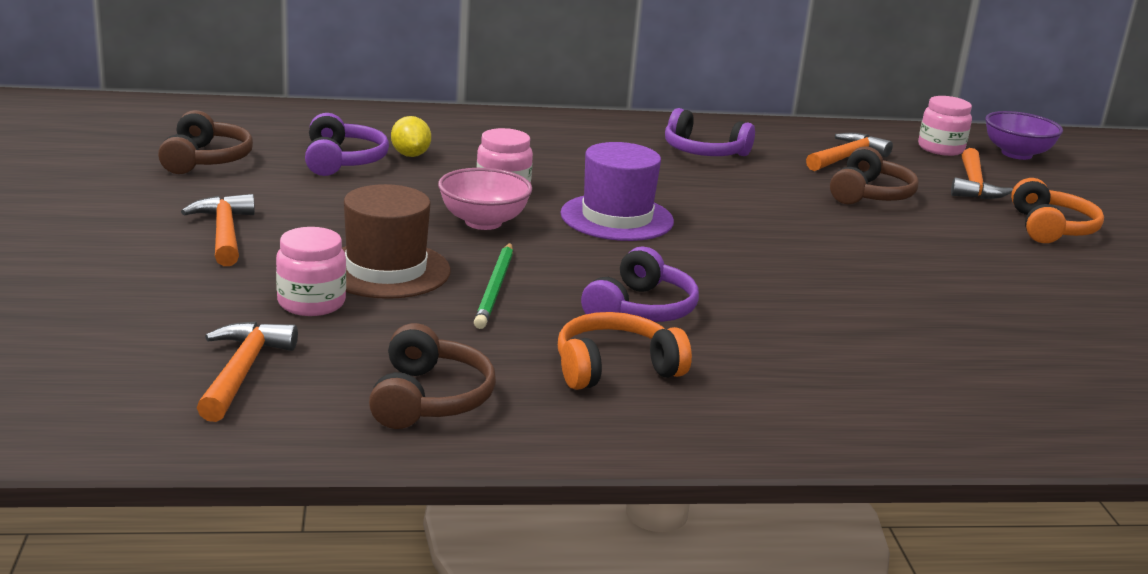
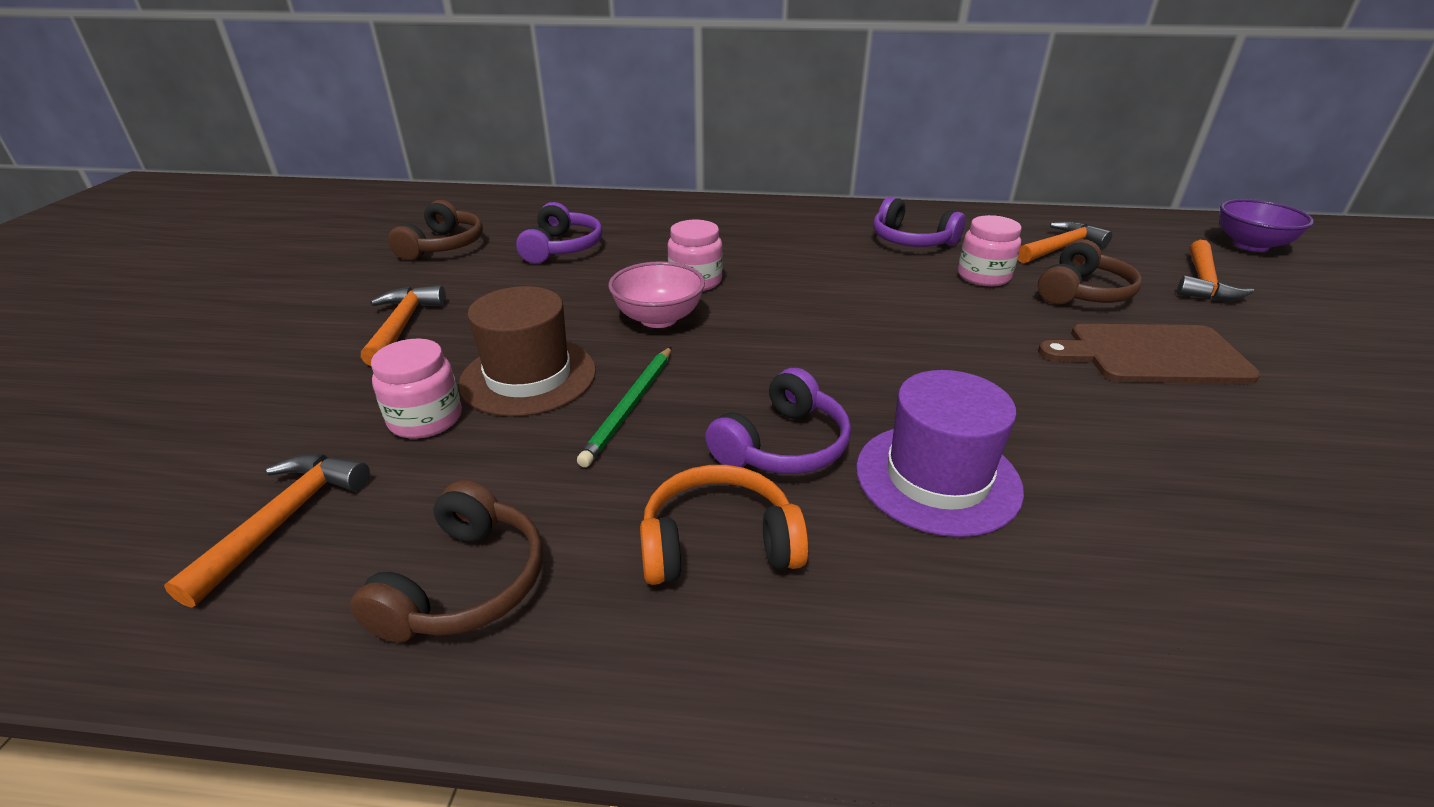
camera: 15 degrees right, 10 degrees up
(410, 155) = (627, 242): yellow lemon -> none
(617, 218) = (798, 316): purple hat -> purple hat (937, 478)
(929, 240) = (1151, 355): none -> brown cutting board
(940, 149) = (1164, 238): pink jar -> pink jar (983, 276)
(1051, 228) = (1303, 341): orange headphones -> none

